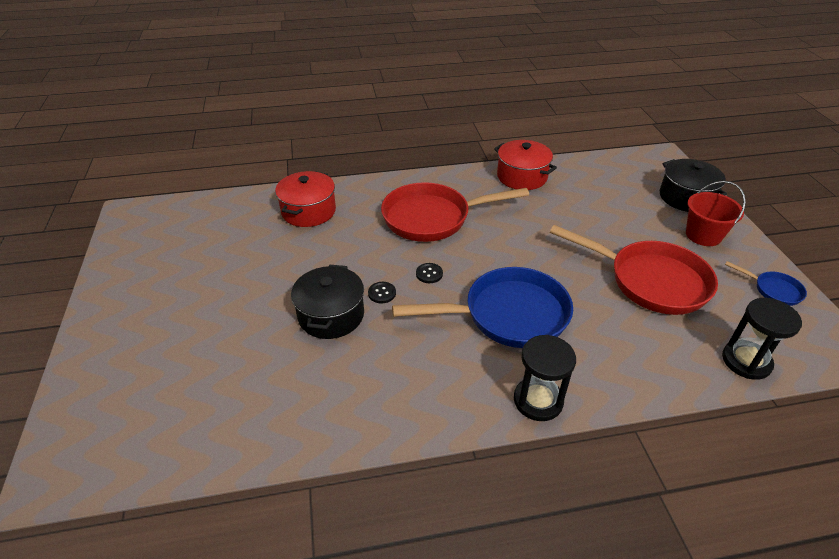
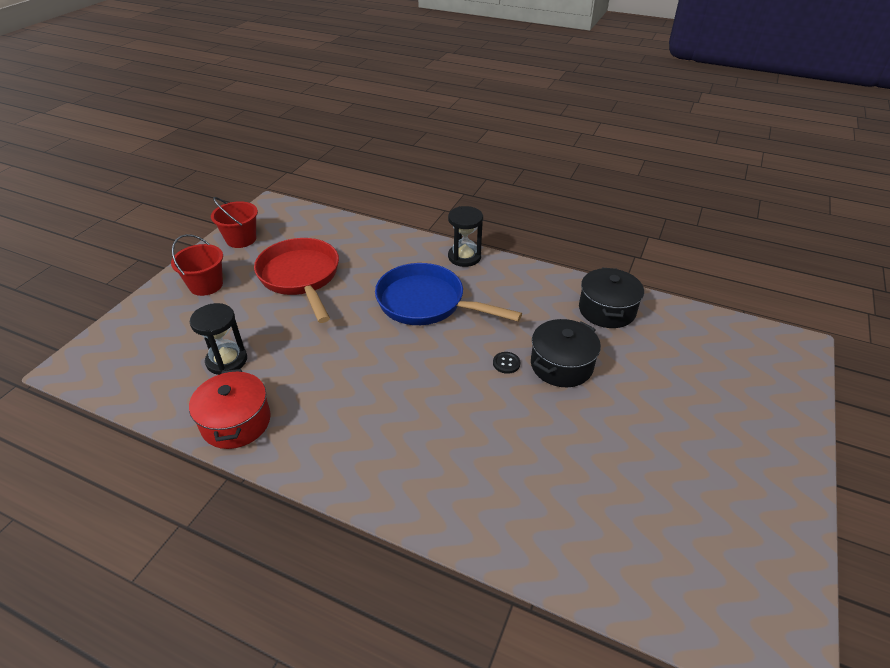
camera: 145 degrees left, 0 degrees up
(308, 211) = (517, 507): red pot -> none
(429, 274) = (452, 360): black button -> none
(433, 218) = (389, 418): red pan -> none
(686, 197) = (150, 317): black pot -> black pot (607, 310)
(746, 361) = (327, 223): black hourglass -> black hourglass (227, 360)
(773, 290) = (241, 239): blue pan -> red bucket

